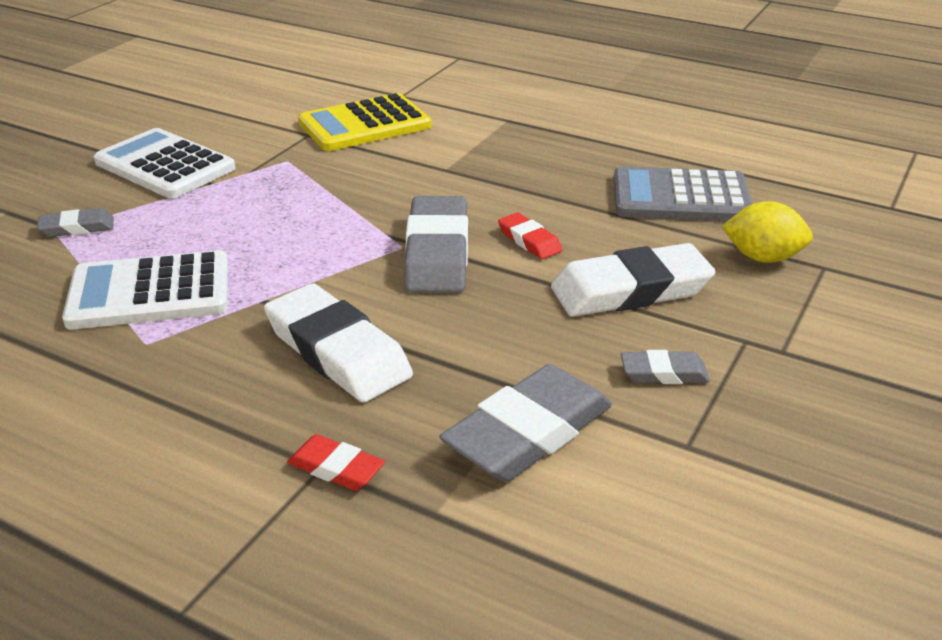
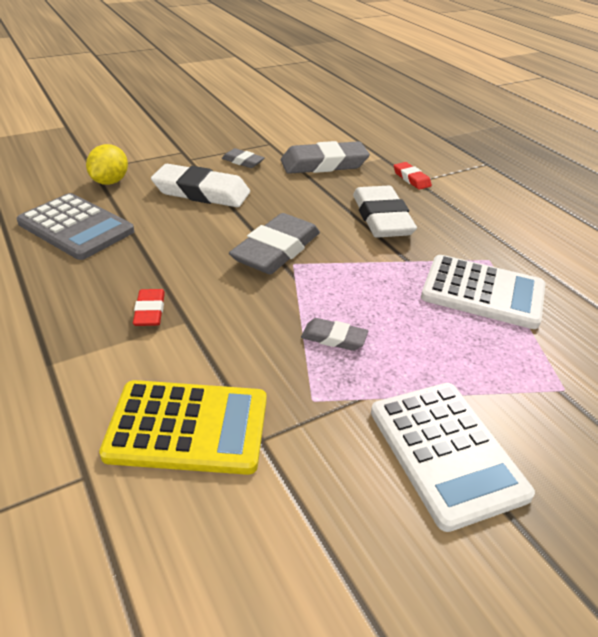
camera: 150 degrees left, 5 degrees up
(77, 228) = (543, 385): grey eraser -> grey eraser (334, 338)
(529, 240) = (211, 236): red eraser -> red eraser (150, 311)
(762, 258) = (110, 182): yellow lemon -> yellow lemon turned 60 degrees clockwise

